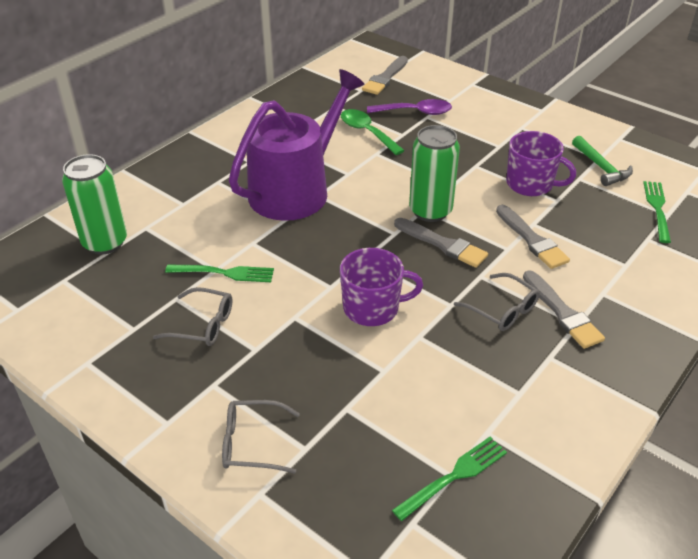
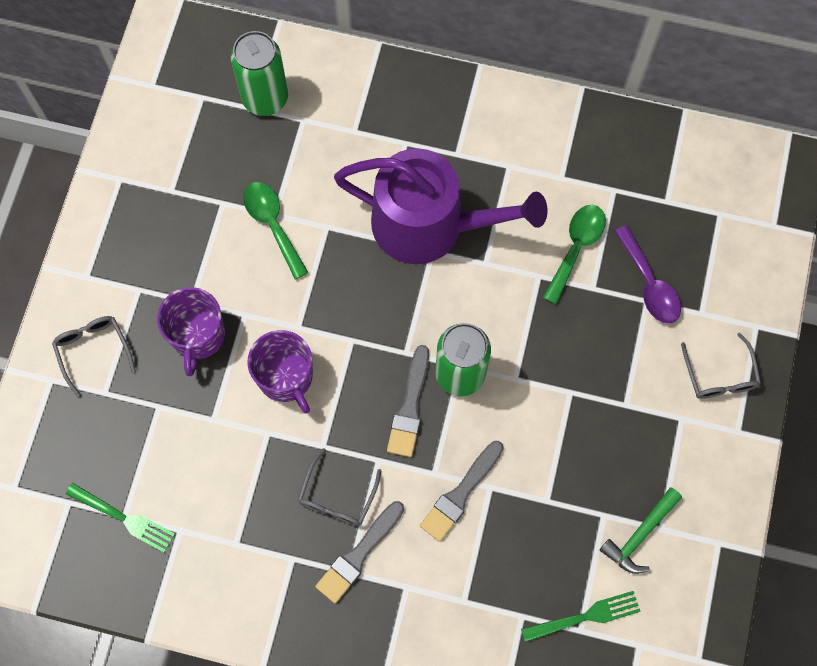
camera: 65 degrees right, 30 degrees up
(203, 325) = (200, 244): grey glasses -> grey glasses (720, 375)
(224, 273) = (273, 225): green fork -> green spoon
(385, 78) = (711, 217): grey brush -> none
(530, 184) = (563, 464): purple mug -> purple mug (197, 335)

